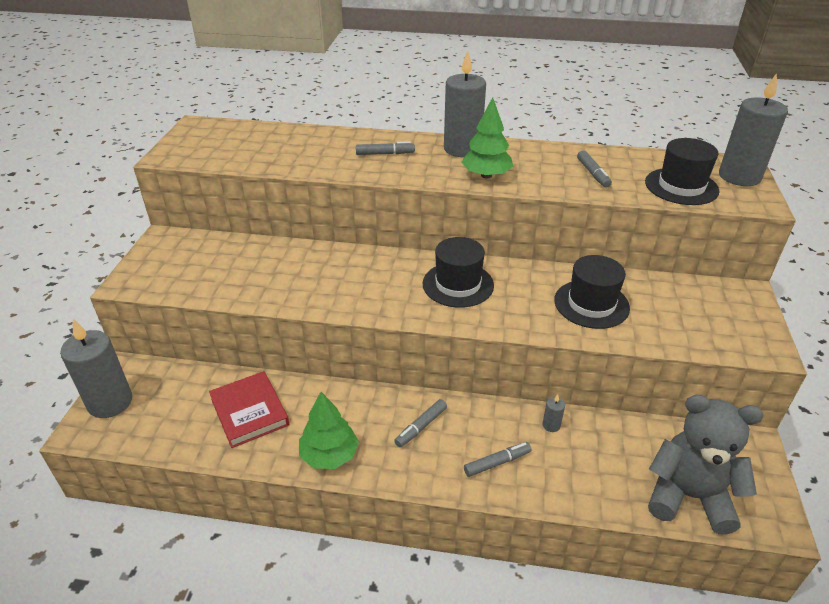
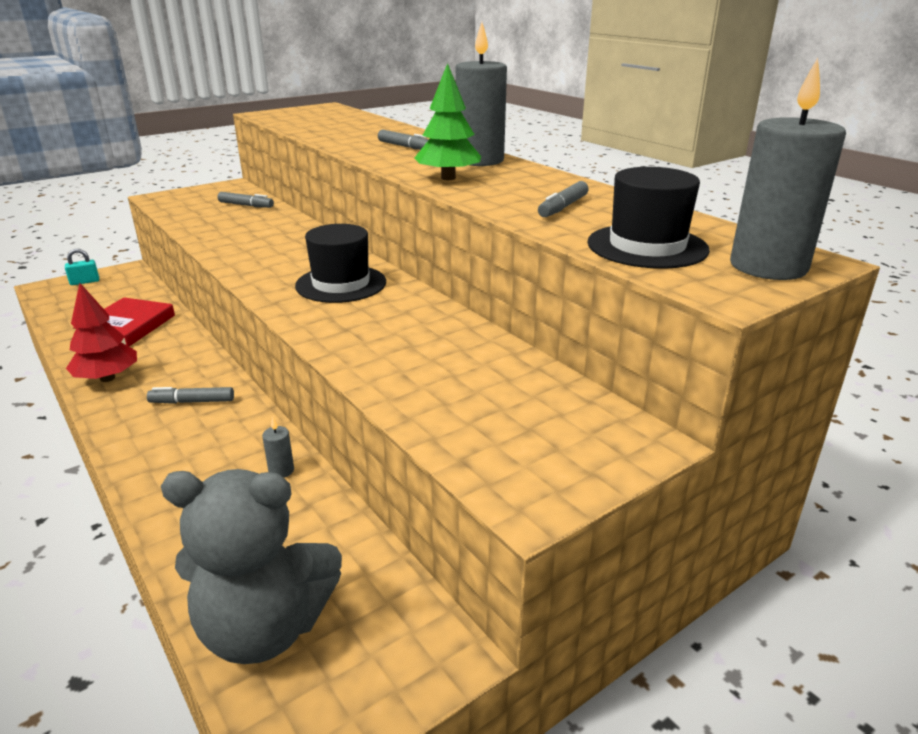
camera: 45 degrees right, 10 degrees down
(110, 402) = (85, 282): grey candle -> turquoise padlock
(329, 455) = (107, 378): green tree -> red tree
(497, 463) = (183, 463): grey marker -> grey marker (246, 205)
(591, 304) = (421, 352): black hat -> none
(688, 496) = (265, 628): grey teddy bear -> grey teddy bear turned 120 degrees clockwise

